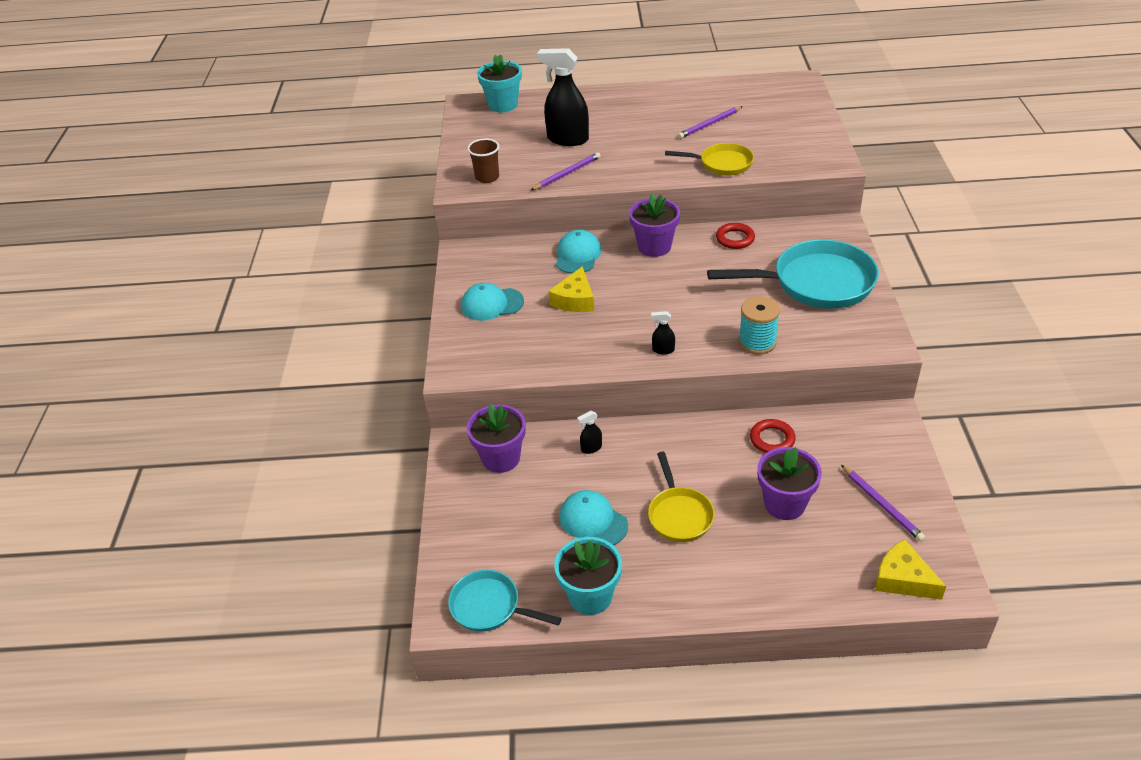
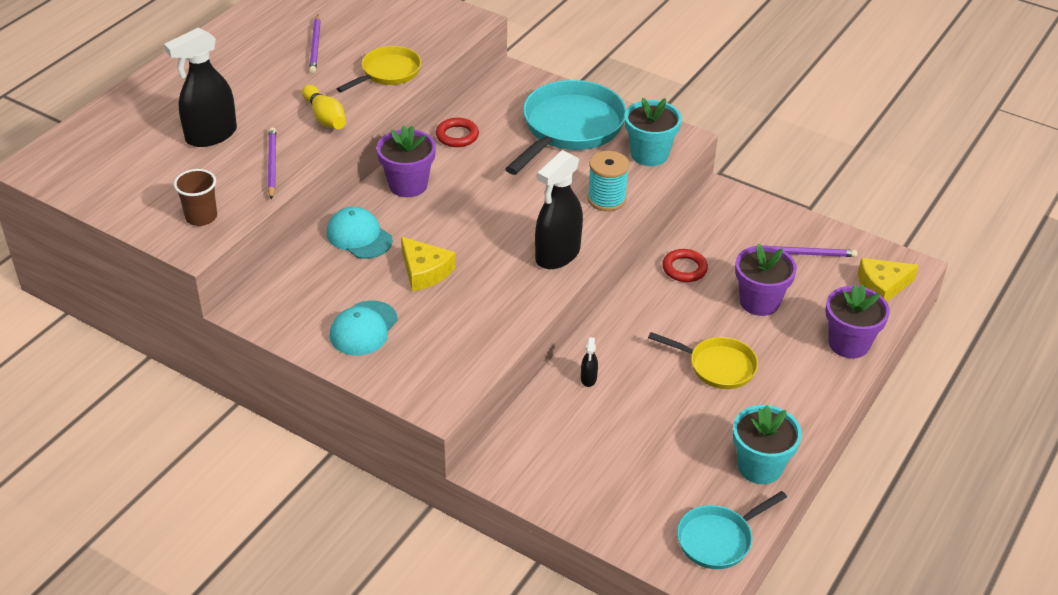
camera: 60 degrees left, 0 degrees up
(501, 458) = (541, 445): purple flower pot -> purple flower pot (849, 343)
(503, 105) = (76, 144): turquoise flower pot -> turquoise flower pot (649, 154)
(593, 521) = (677, 422): turquoise cap -> none
(640, 166) = (325, 117): none -> yellow bowling pin
(663, 350) = (557, 255): black spray bottle -> black spray bottle, size x2.34

